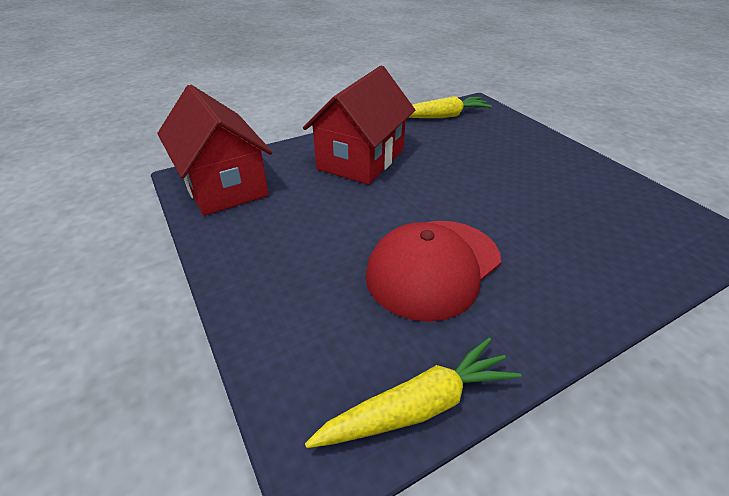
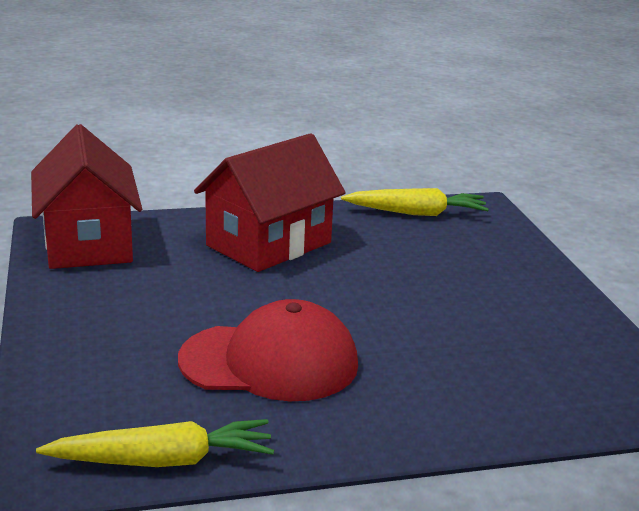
camera: 15 degrees right, 15 degrees down
(433, 267) = (269, 362): red cap -> red cap turned 150 degrees counterclockwise

